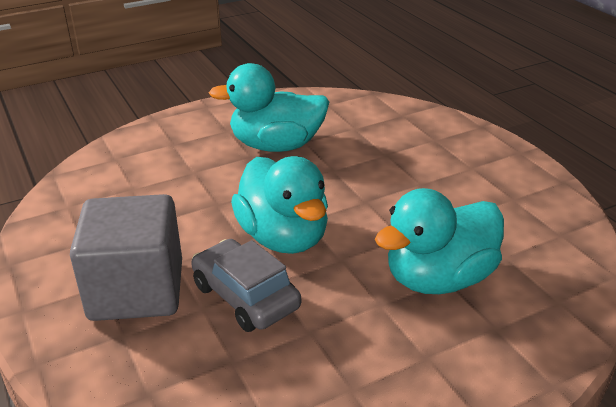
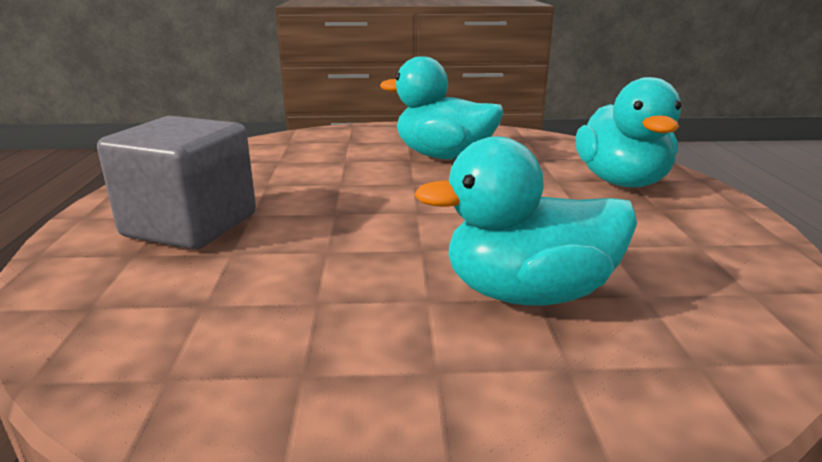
camera: 25 degrees right, 10 degrees down
(245, 296) = (284, 254): grey car -> none
(283, 237) = (377, 219): turquoise duck -> turquoise duck (621, 182)

